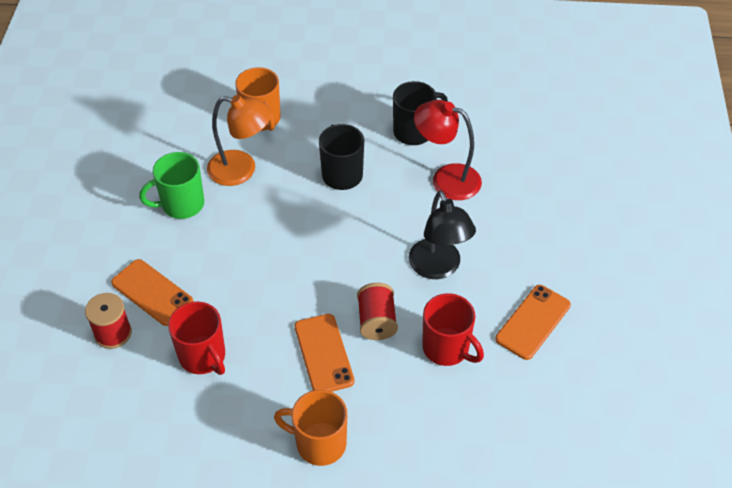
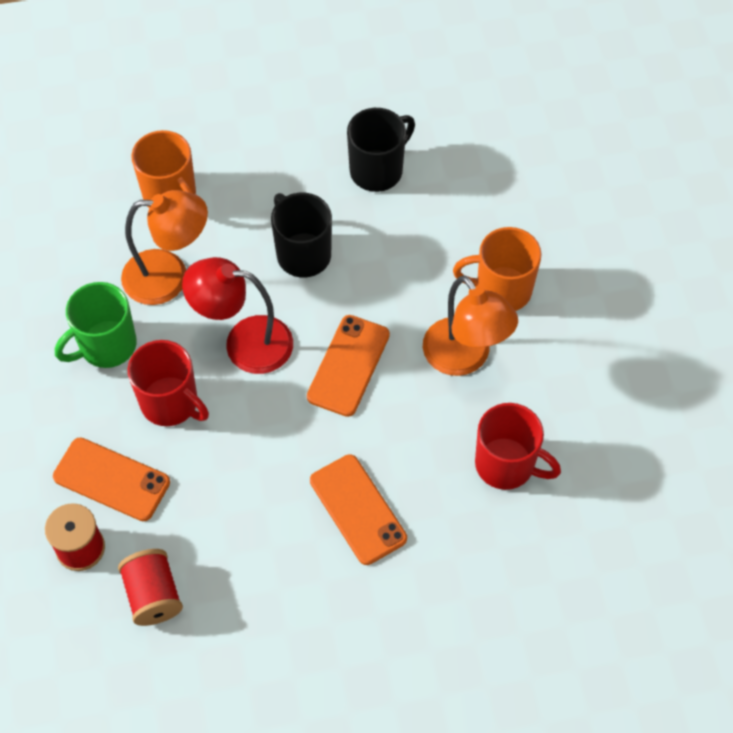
camera: 15 degrees left, 10 degrees up
(203, 357) = (208, 551): red mug -> red mug (170, 403)
(319, 443) = (389, 628): orange mug -> orange mug (501, 290)
(377, 321) = (410, 450): red spool -> red spool (153, 595)
(438, 268) = (464, 358): black lamp -> orange lamp
(446, 179) = (438, 230): red lamp -> red lamp (244, 343)
(533, 322) = (600, 404): orange phone -> orange phone (348, 365)

